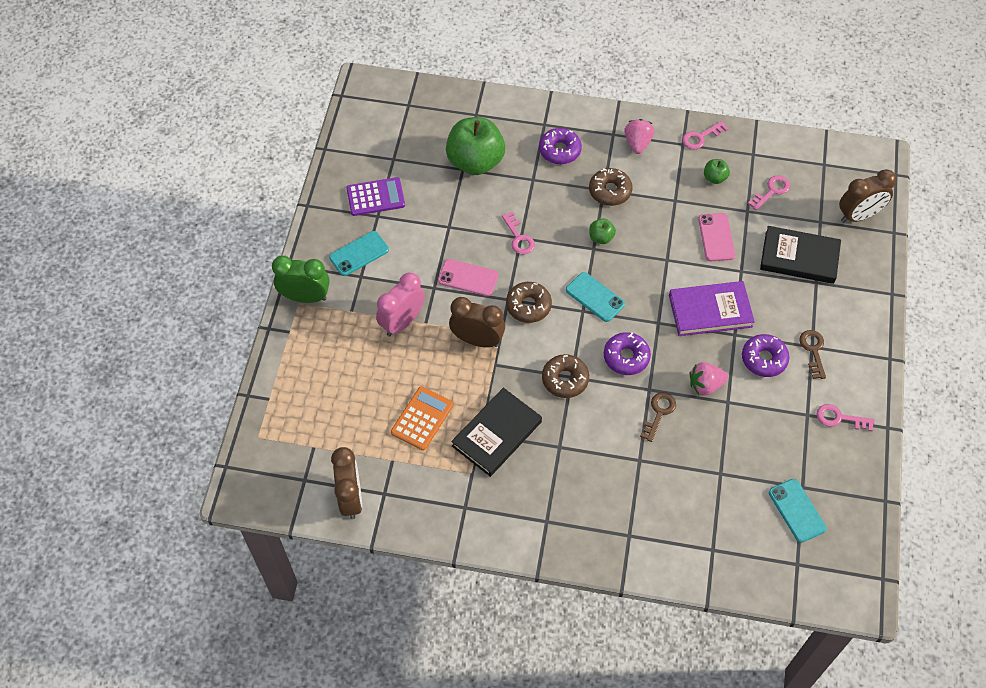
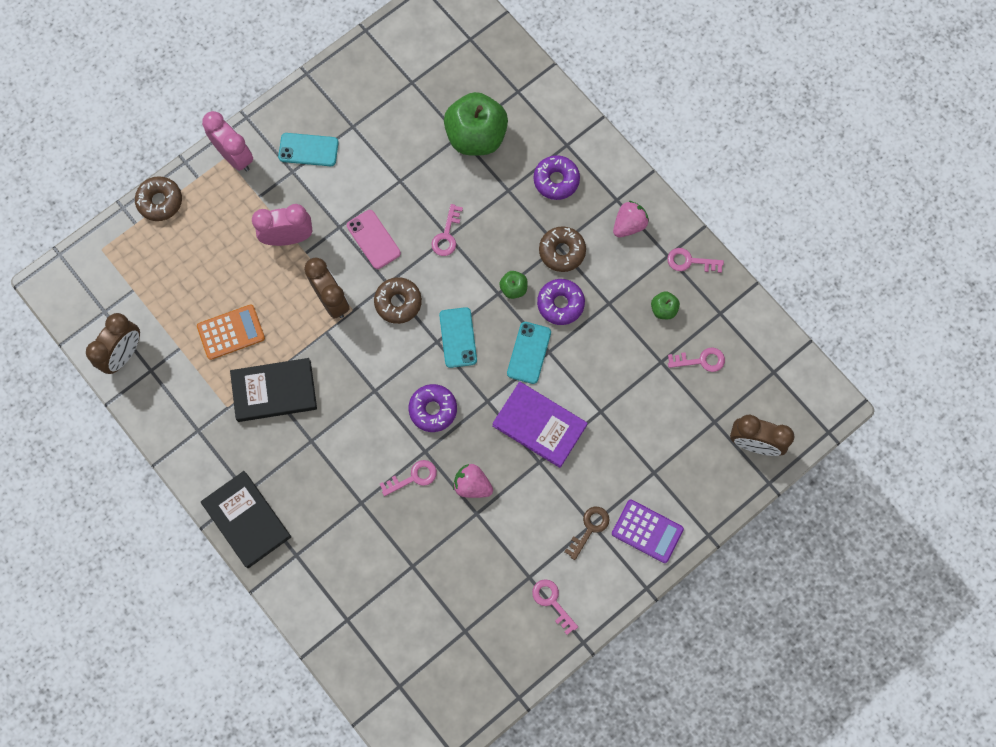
camera: 40 degrees right, 15 degrees up
(305, 297) = (235, 156): green clock -> pink clock
(375, 197) = (366, 107): purple calculator -> purple calculator (647, 531)
(565, 379) = (367, 389): brown donut -> brown donut (160, 201)
(659, 413) = (413, 477): brown key -> pink key
(716, 237) = (610, 365): pink phone -> none
(764, 359) = (541, 502): purple donut -> purple donut (560, 304)
(797, 510) = (441, 645): turquoise phone -> turquoise phone (529, 353)
(799, 257) = (662, 439): black book -> black book (247, 520)

